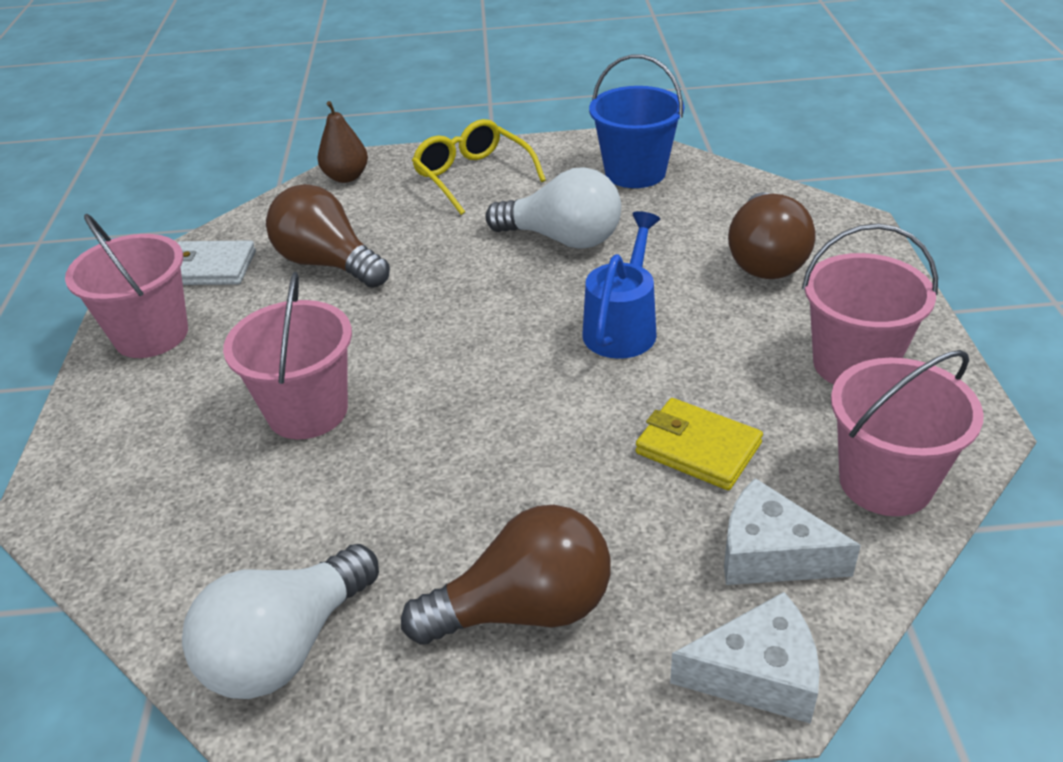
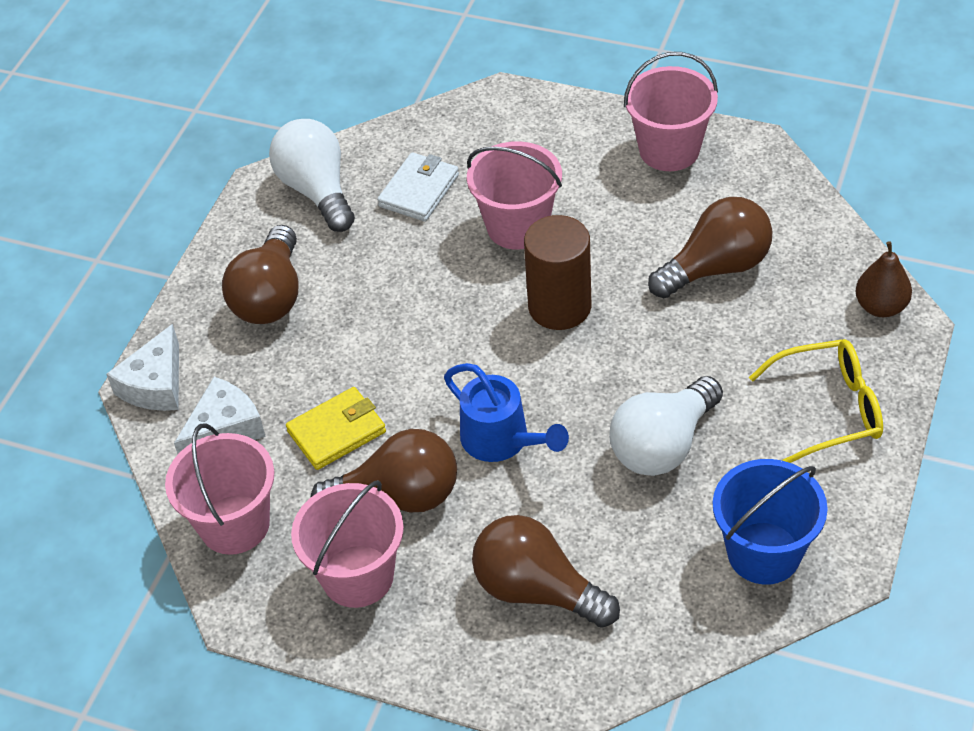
camera: 115 degrees right, 10 degrees up
(210, 268) = (753, 190): white wallet -> white wallet (419, 190)
(423, 343) = (559, 307): none -> brown cylinder
(742, 370) = (398, 497): none -> brown light bulb

